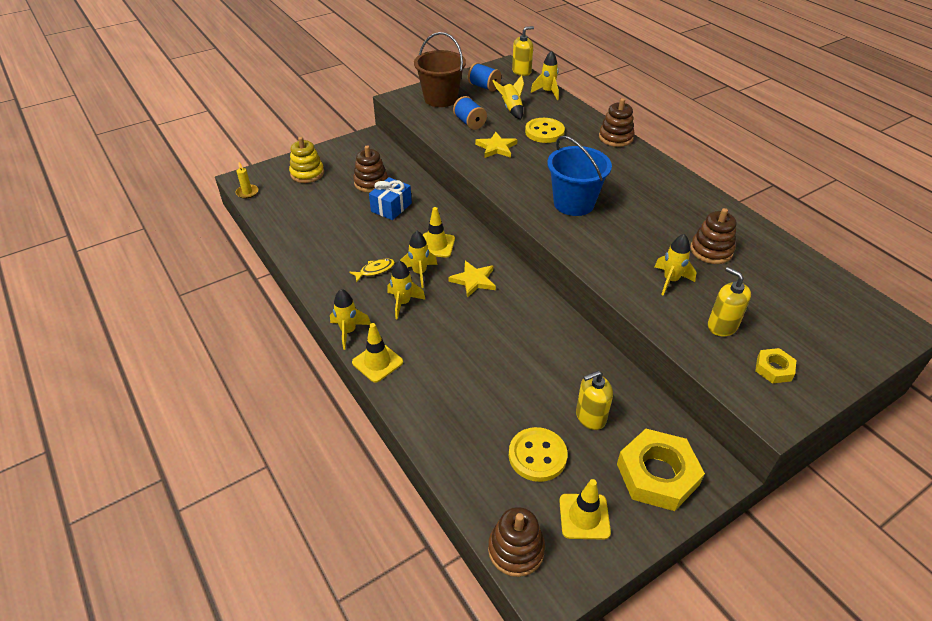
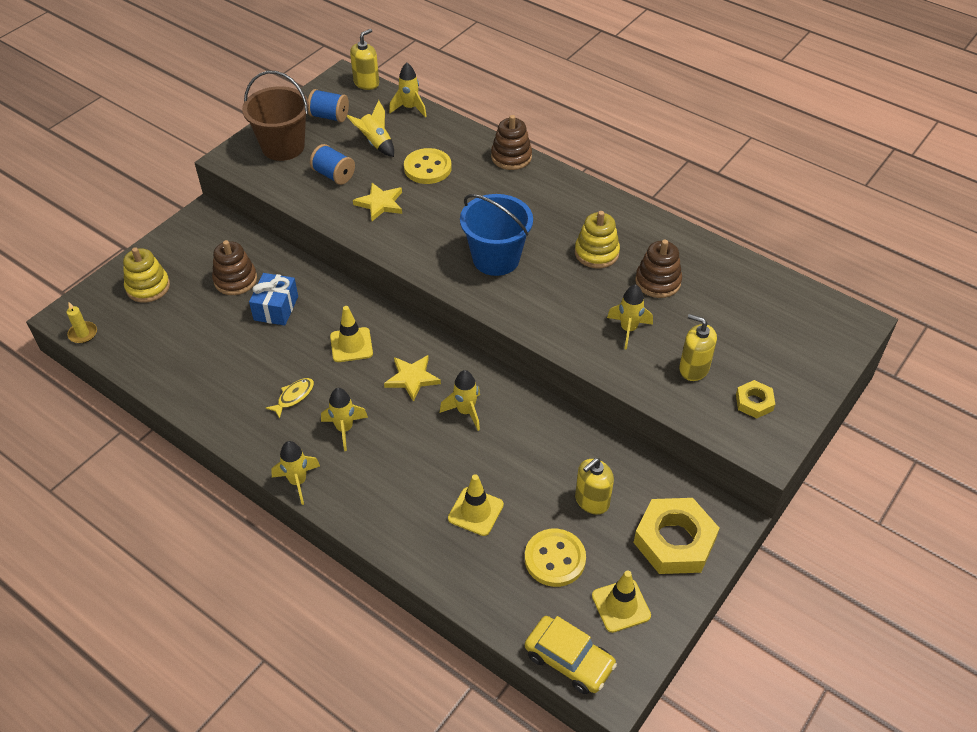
camera: 20 degrees left, 5 degrees up
(377, 362) = (347, 508): yellow traffic cone -> yellow traffic cone (475, 511)
(419, 273) = (347, 386): yellow rocket -> yellow rocket (465, 412)
(516, 549) = (569, 660): brown stacking toy -> yellow car
(663, 217) = (596, 253): none -> yellow stacking toy

